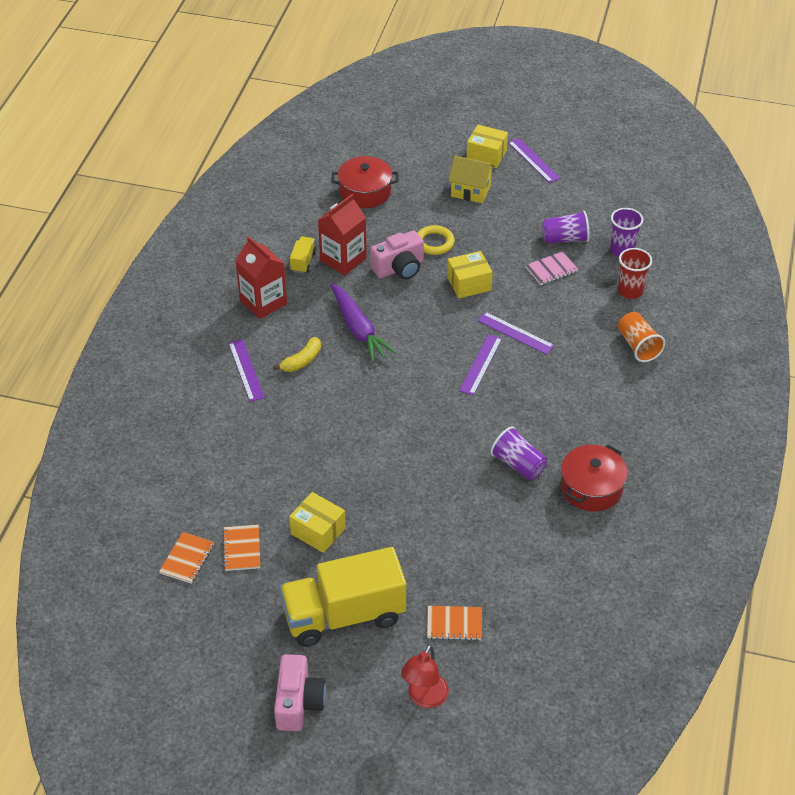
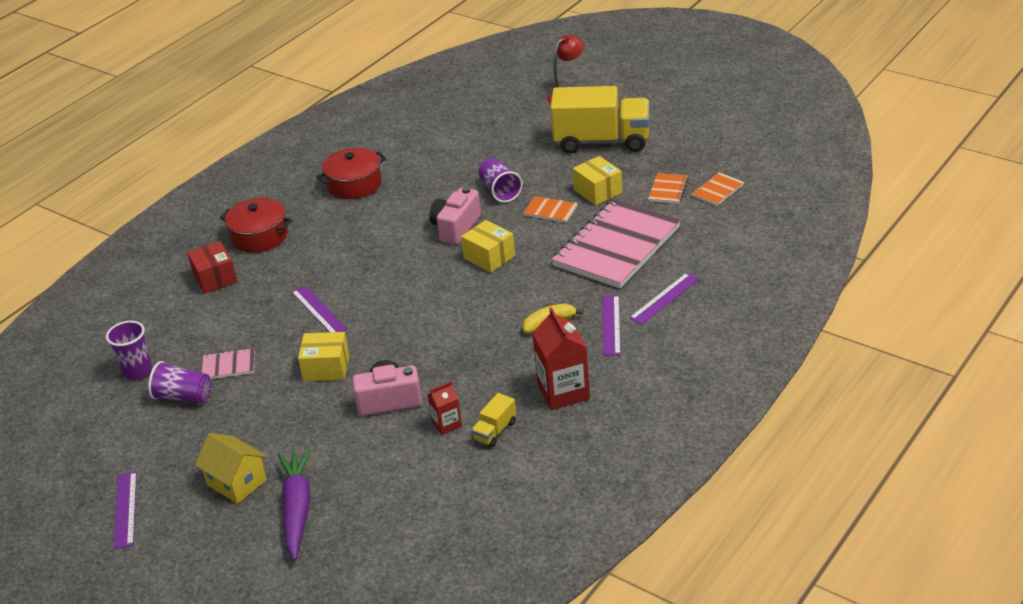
camera: 155 degrees left, 10 degrees down
(271, 458) = (617, 246): none -> pink notebook
(298, 703) = (657, 104): pink camera -> pink camera (456, 228)
(343, 259) = (446, 424): red carton -> red carton, size x0.54
(358, 329) = (473, 343): purple carrot -> purple carrot (297, 509)
(365, 192) = (367, 511): red pot -> red pot (260, 236)
(434, 243) = (329, 423): yellow ring -> none
(454, 624) = (522, 126): orange notebook -> orange notebook (550, 211)
(481, 364) = (374, 288): purple ruler -> purple ruler (664, 298)
(486, 155) = (176, 531): yellow box -> yellow box (489, 257)
(518, 464) = (400, 208): purple cup -> purple cup (500, 191)
(630, 291) = (172, 328): red cup -> none
(638, 346) = (215, 278): orange cup -> red box

